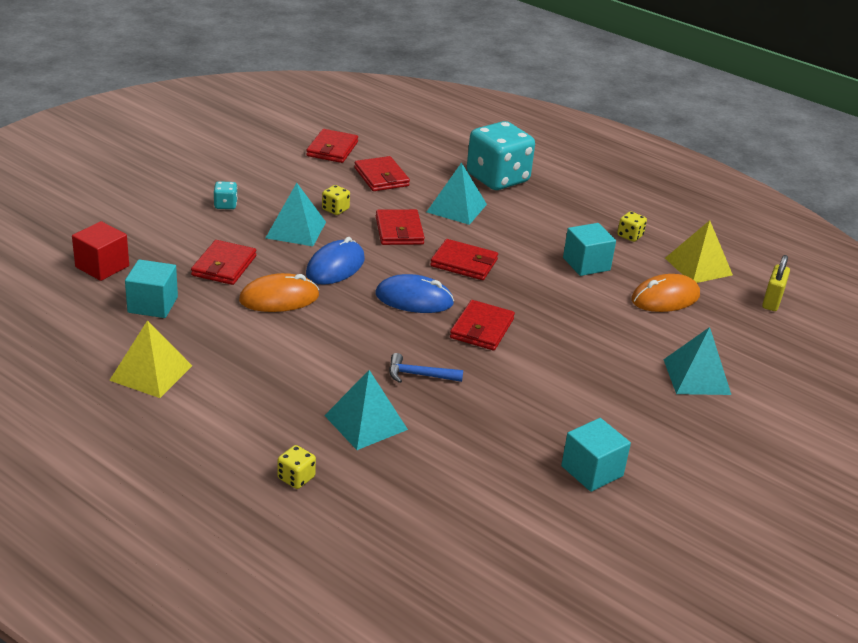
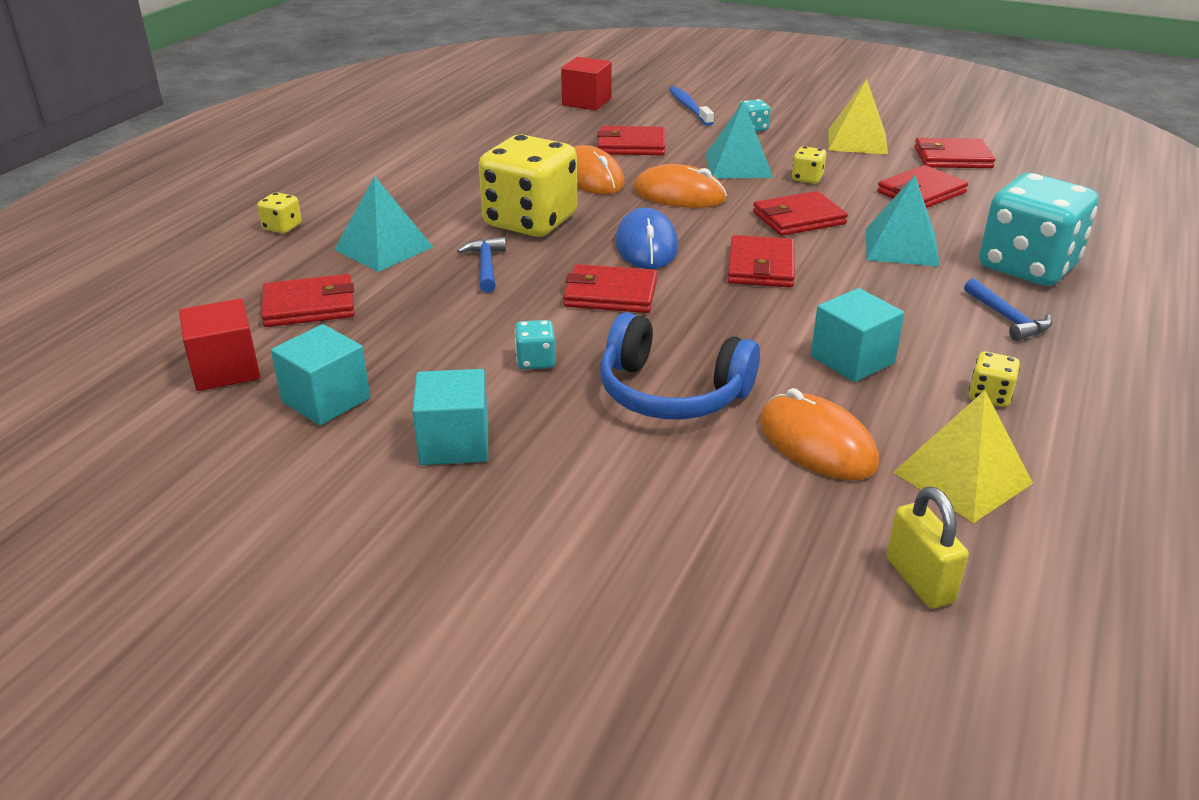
camera: 80 degrees right, 0 degrees up
(151, 373) = (427, 146): yellow pyramid -> yellow pyramid (857, 141)
(153, 305) = (538, 129): turquoise cube -> turquoise cube (454, 443)
(157, 220) = (689, 107): none -> blue toothbrush
(335, 266) = (679, 195): blue mouse -> orange mouse
(349, 342) = (530, 221): none -> yellow dice
(454, 470) = (309, 306): none -> red wallet
(541, 519) = (226, 370): none -> red cube
(554, 205) = (1007, 318): none -> blue hammer
(562, 375) = (535, 361): none -> turquoise dice
(609, 332) = (671, 393): none -> blue headphones
(696, 377) = (596, 486): turquoise pyramid -> none
(772, 301) = (919, 580): yellow padlock -> yellow padlock turned 60 degrees clockwise

